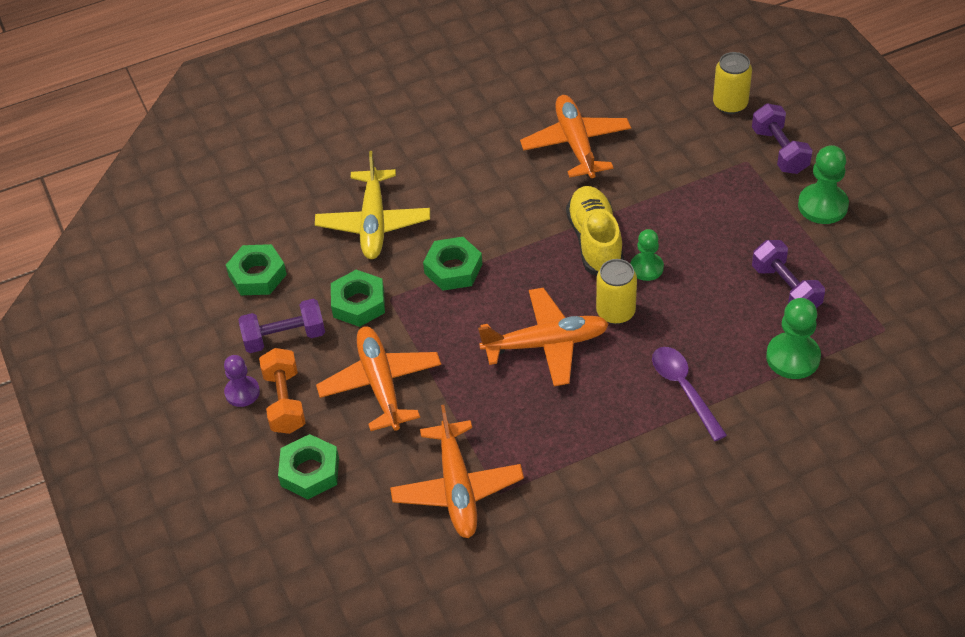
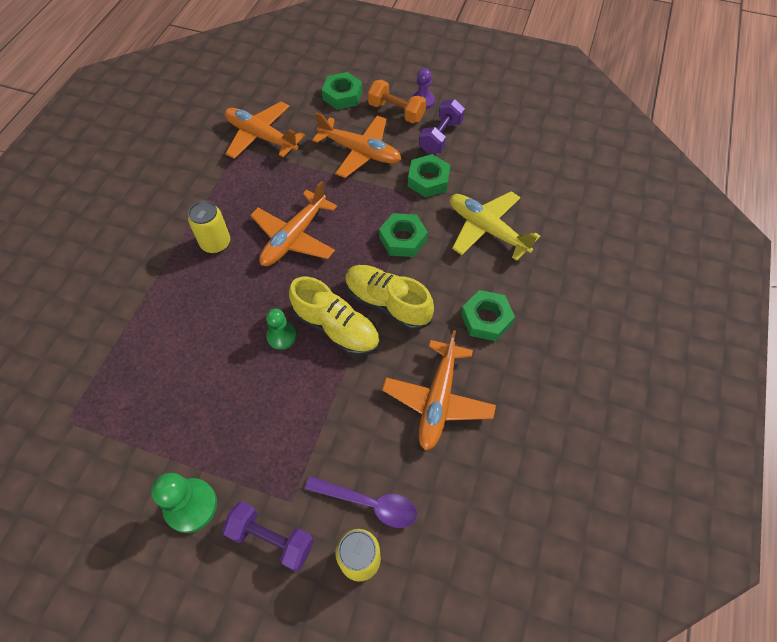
camera: 130 degrees right, 10 degrees up
(257, 275) = (502, 153): green nut -> green nut (486, 319)
(532, 229) = (387, 303): none -> yellow shoe
(576, 144) = (438, 400): orange plane -> orange plane turned 75 degrees clockwise
(615, 312) = (272, 289): yellow can -> yellow can (216, 243)
(683, 389) = (182, 272): purple spoon -> purple spoon (369, 504)
(786, 289) = (166, 398): purple dumbbell -> none
(793, 357) = (124, 346): green pawn -> none

